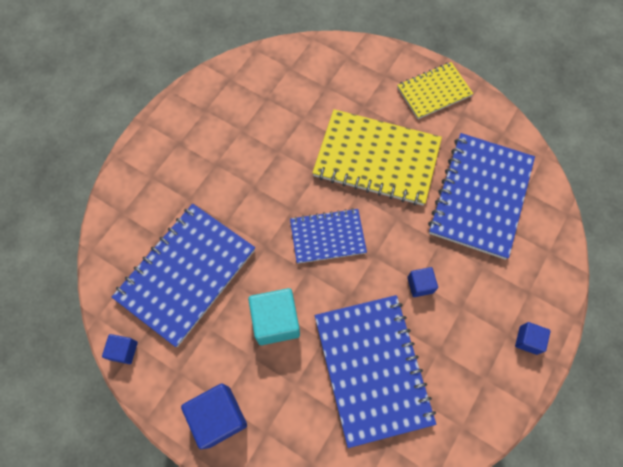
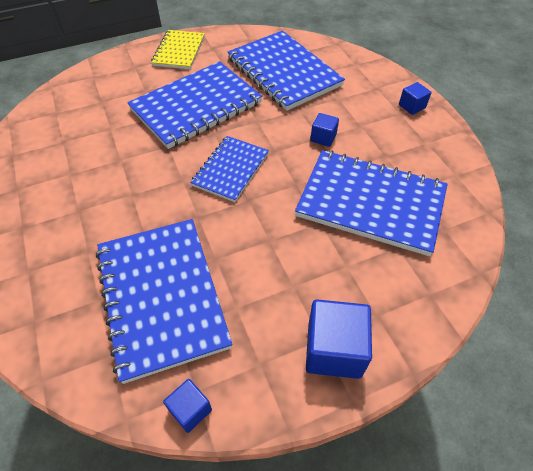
camera: 55 degrees left, 15 degrees down
(276, 321) = (275, 247): turquoise cube -> none
(376, 159) = (196, 106): yellow notebook -> blue notebook

